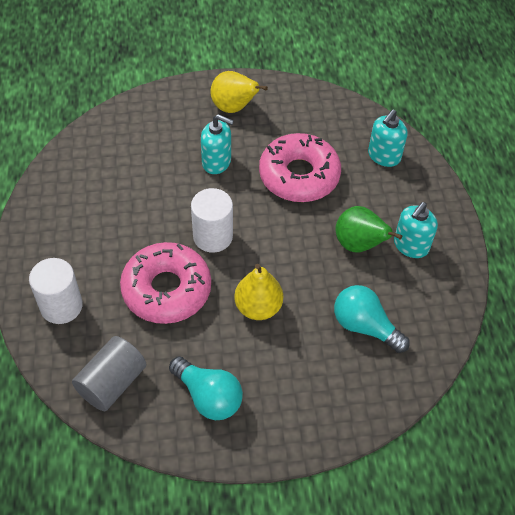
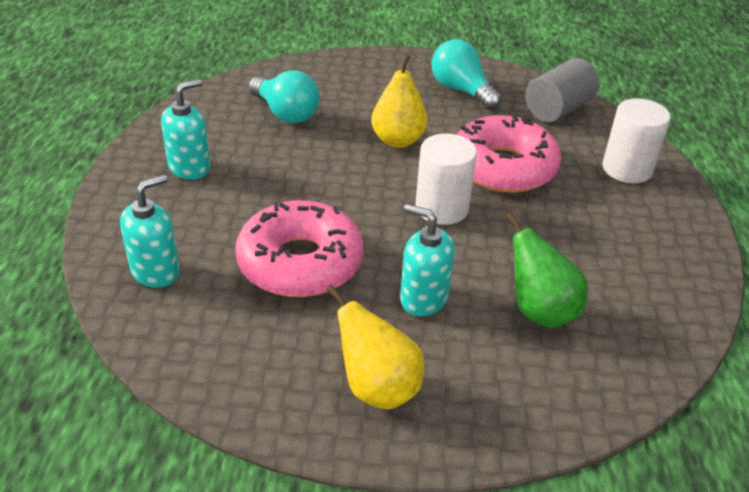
camera: 170 degrees left, 15 degrees down
(359, 244) = (254, 177): green pear -> green pear (540, 311)

